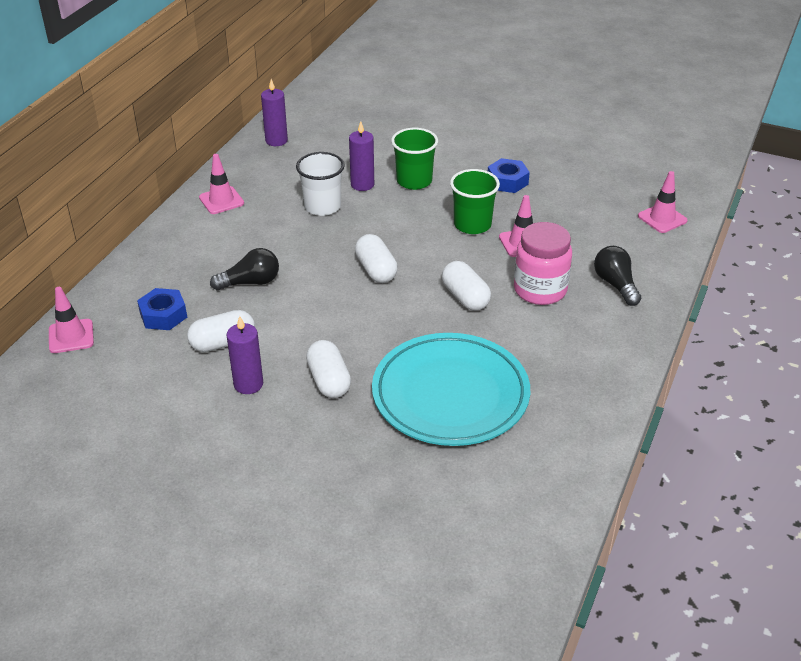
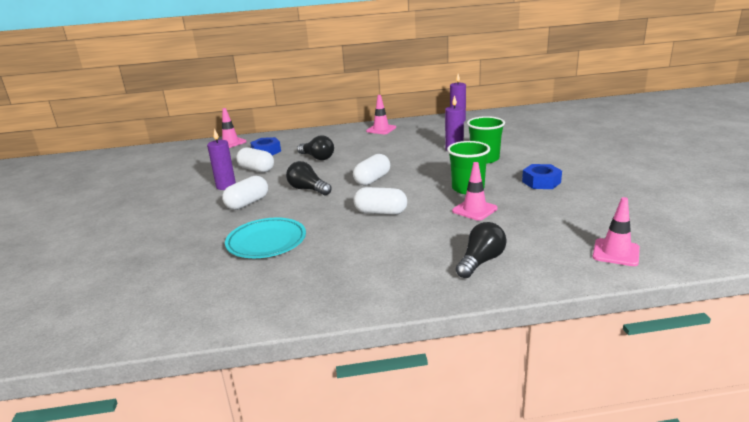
camera: 60 degrees right, 15 degrees down
(322, 206) = (414, 148): white cup -> none
(344, 323) = (308, 189): none -> black light bulb
(450, 395) = (266, 242): turquoise plate -> turquoise plate, size x0.62
(465, 297) = (381, 212): white capsule -> white capsule turned 75 degrees clockwise
(540, 290) = (426, 234): pink jar -> none

